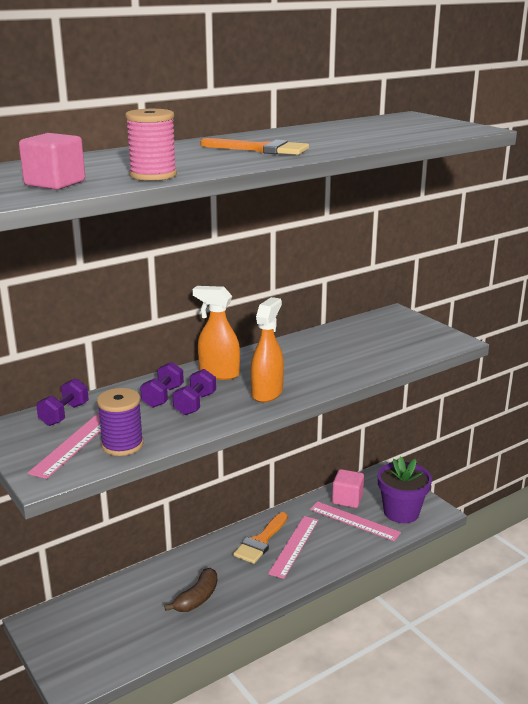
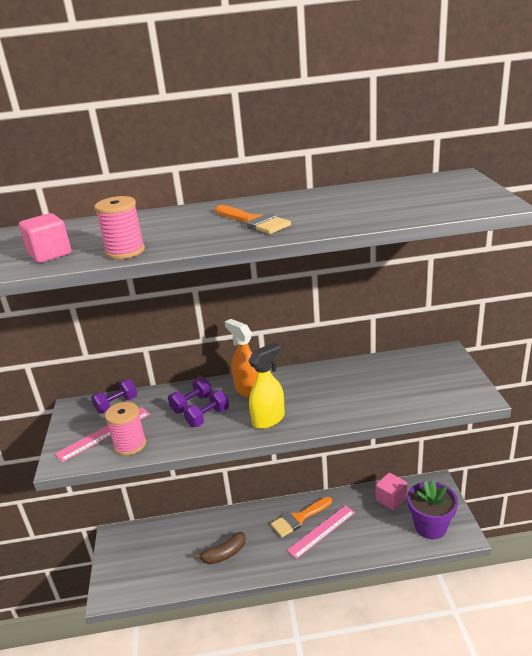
camera: 30 degrees right, 5 degrees up
(122, 445) = (130, 444): purple spool -> pink spool
(267, 393) = (269, 419): orange spray bottle -> yellow spray bottle
(354, 521) = (384, 522): pink ruler -> none

